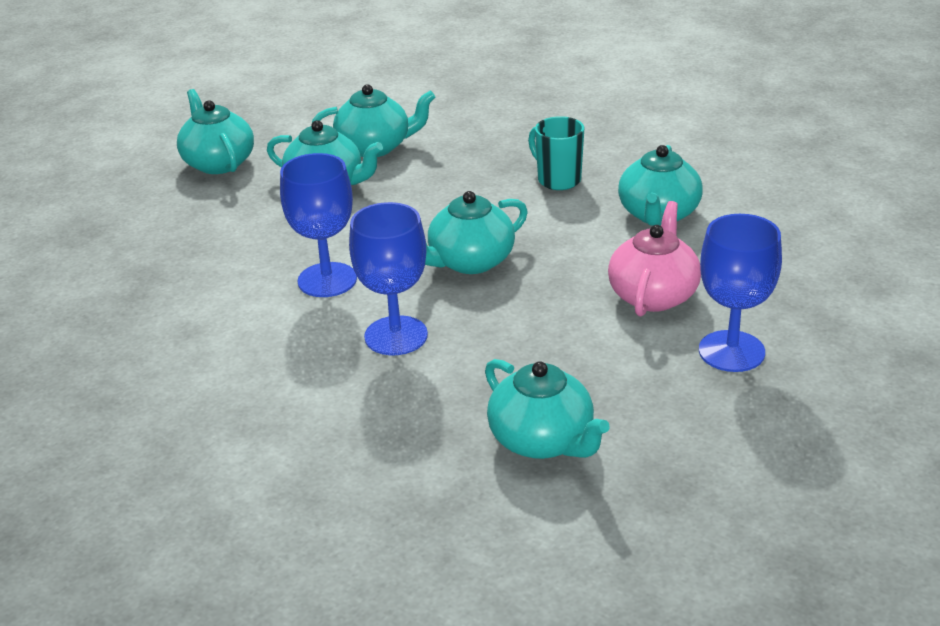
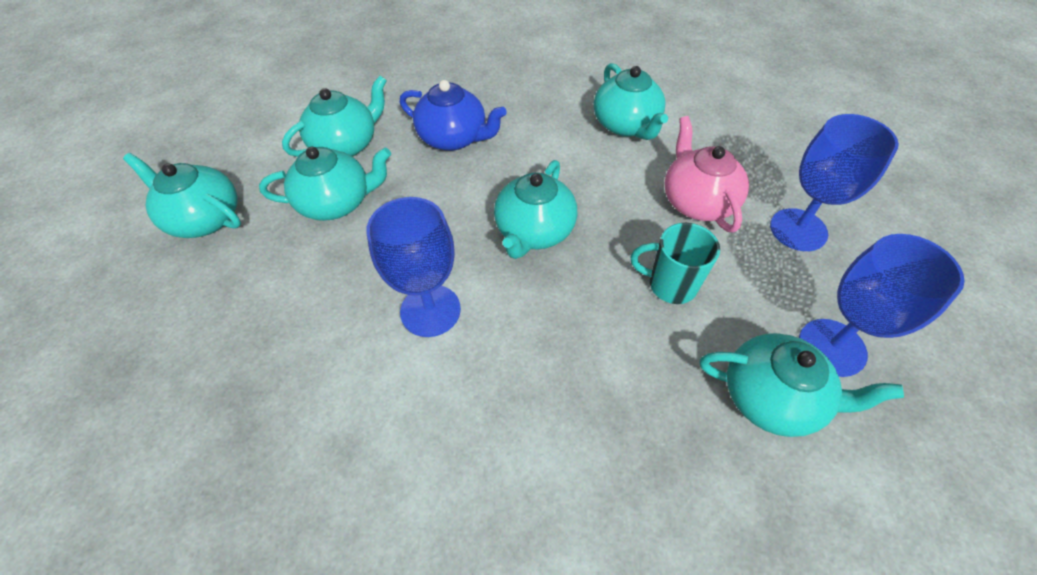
camera: 35 degrees left, 20 degrees up
(396, 336) = (549, 345): blue goblet -> blue goblet (832, 347)
(475, 172) = (454, 138): none -> blue teapot
(558, 180) = (525, 121): turquoise mug -> turquoise mug (670, 285)

